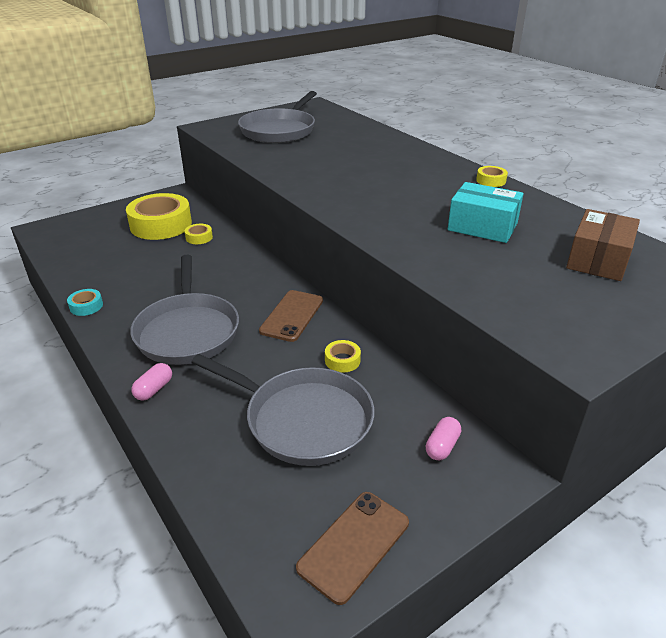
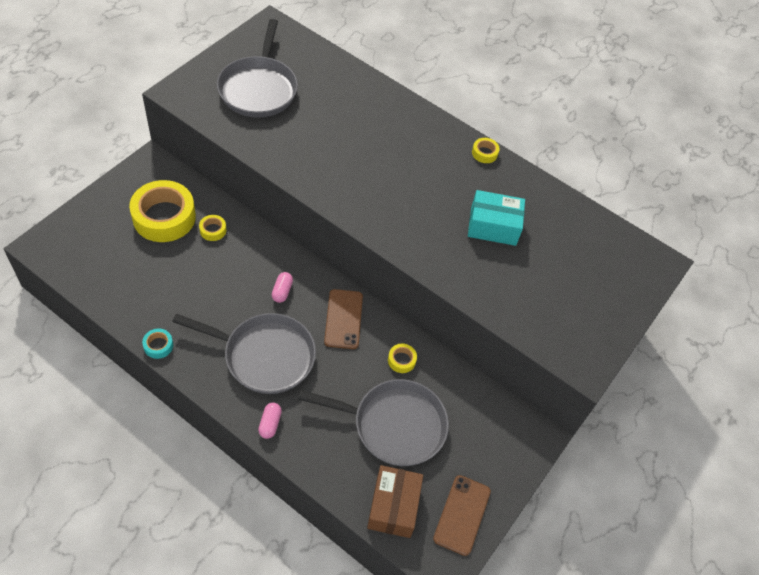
camera: 25 degrees left, 20 degrees up
(187, 331) = (265, 356): grey pan -> grey pan turned 45 degrees counterclockwise
(442, 446) = (494, 425): pink capsule -> pink capsule (282, 291)
(598, 260) = (584, 254): brown box -> brown box (393, 506)

